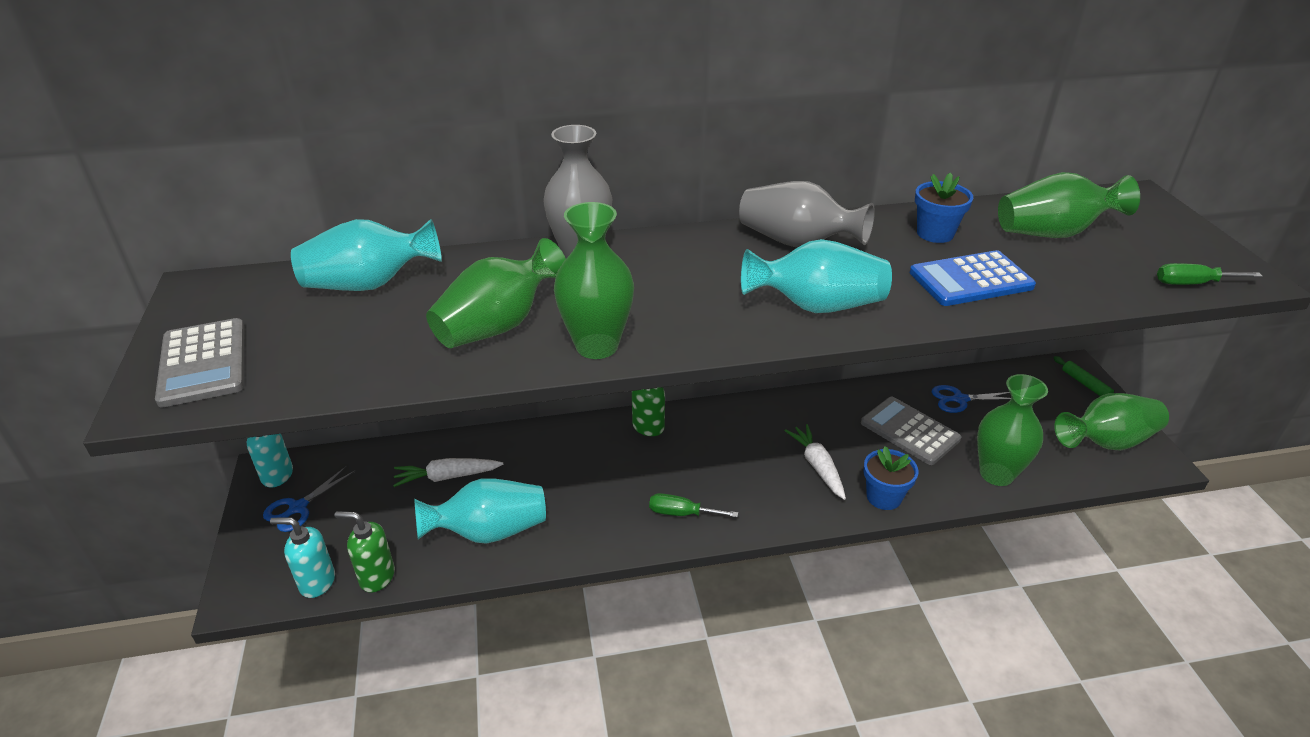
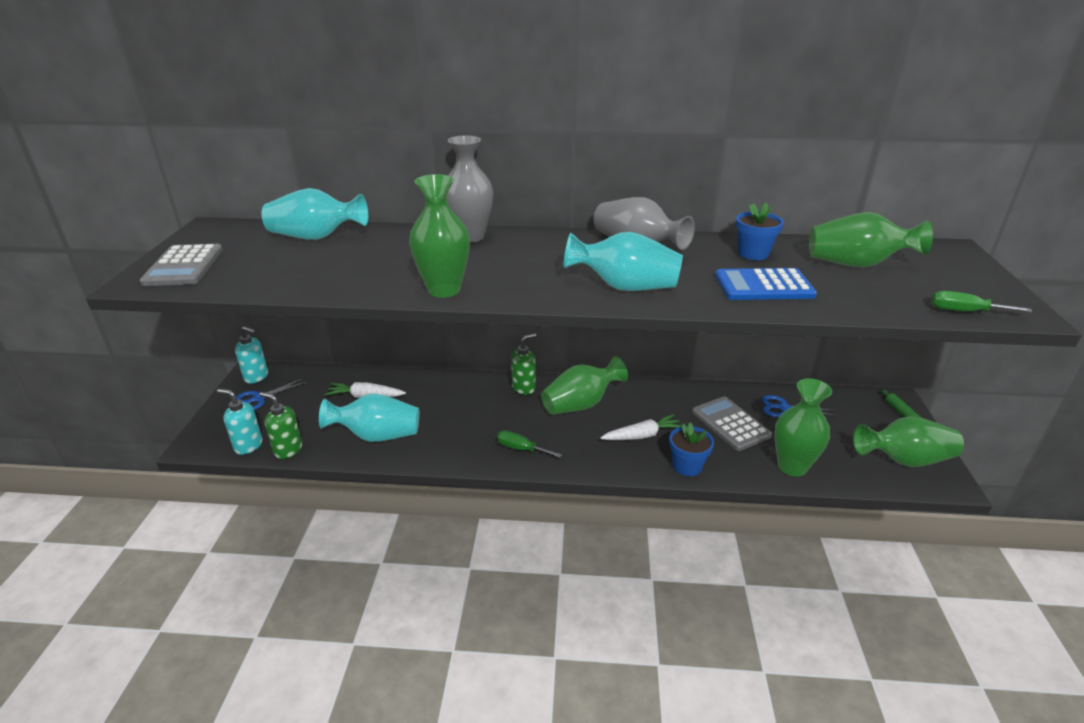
camera: 15 degrees right, 5 degrees down
(498, 325) = (384, 270): green vase -> green vase (581, 404)
(817, 466) = (642, 435): white carrot -> white carrot turned 75 degrees clockwise

